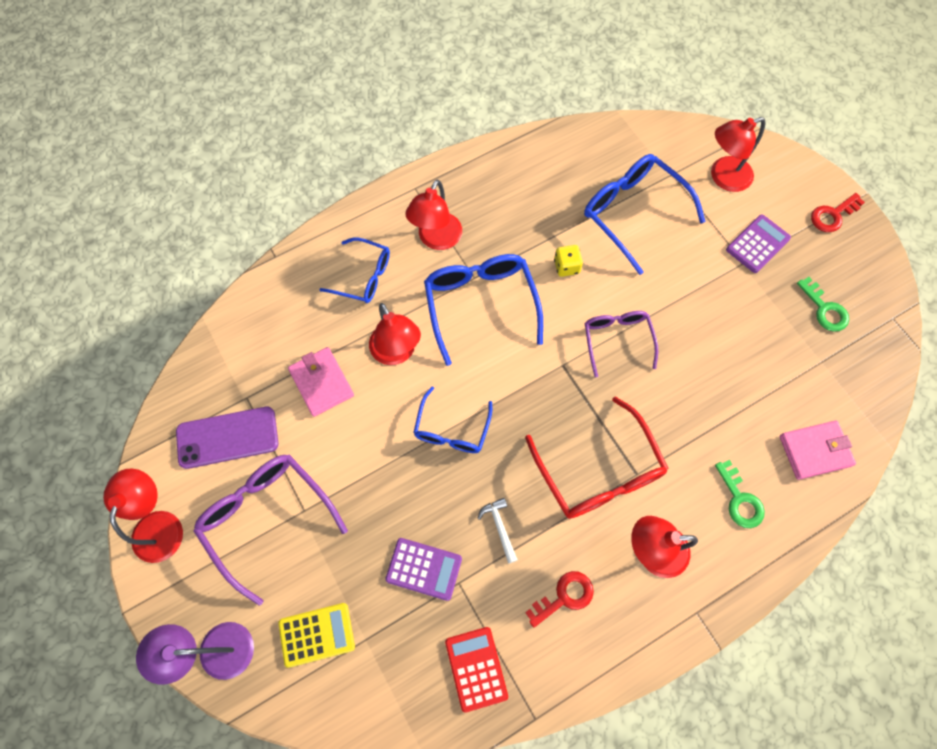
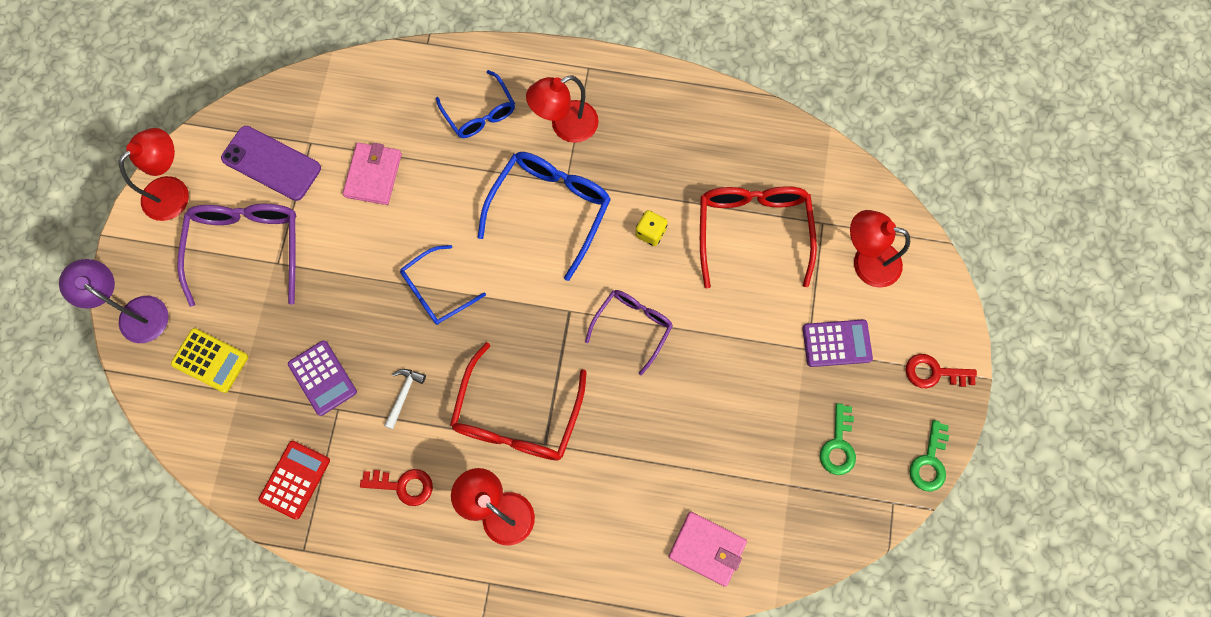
camera: 40 degrees right, 5 degrees up
(396, 353) = (450, 196): red lamp -> none
(633, 213) = (753, 230): blue glasses -> red glasses
(740, 499) = (606, 532): green key -> green key (929, 462)

